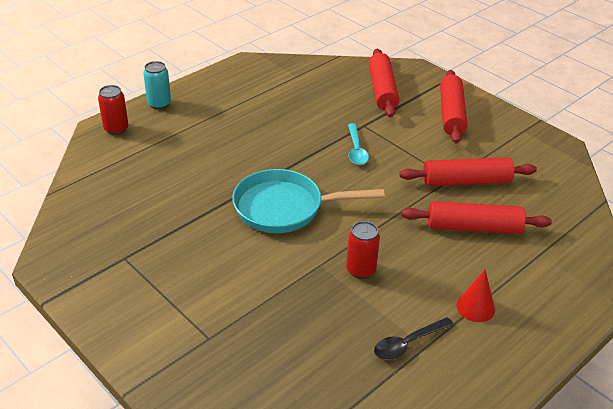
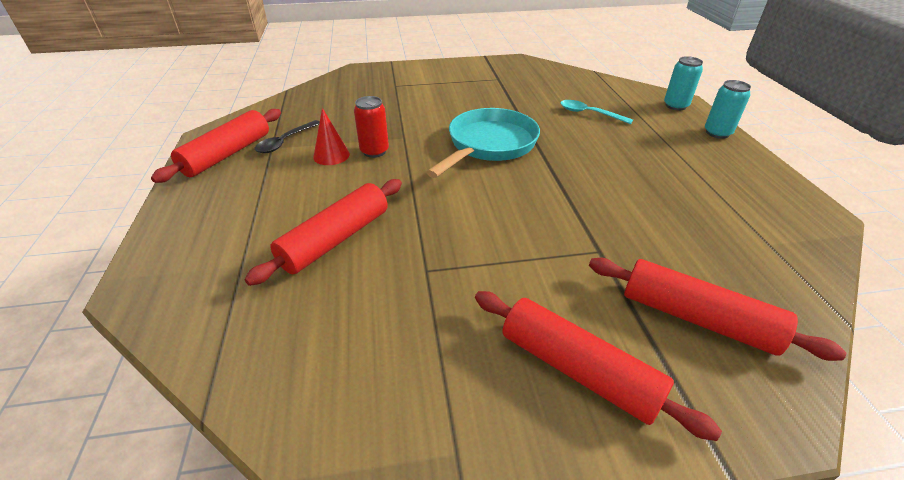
camera: 125 degrees right, 0 degrees up
(116, 129) = (675, 106): red can -> turquoise can
(356, 150) = (547, 220): turquoise spoon -> turquoise spoon (589, 114)
(407, 343) = (285, 142): black spoon -> black spoon turned 150 degrees counterclockwise
(466, 181) = (407, 280): red rolling pin -> red rolling pin (227, 154)
(475, 307) = (260, 186): red cone -> red cone (331, 155)

